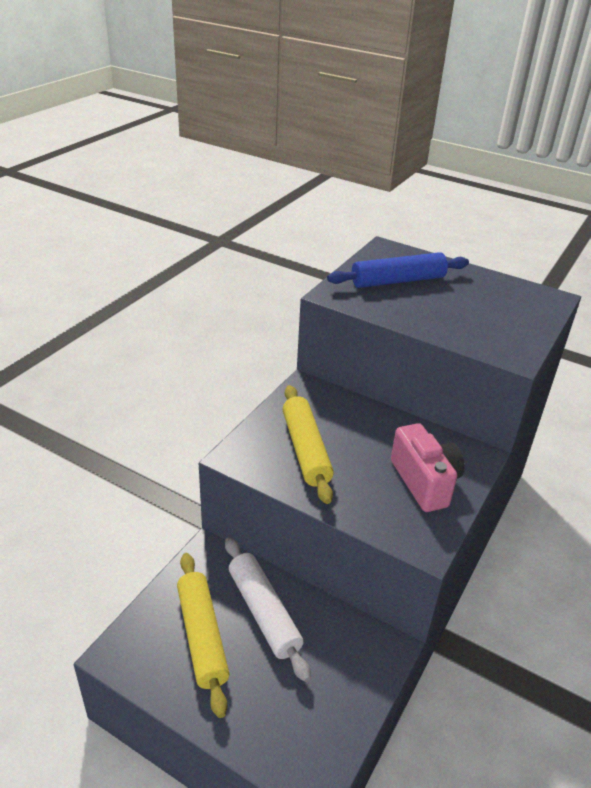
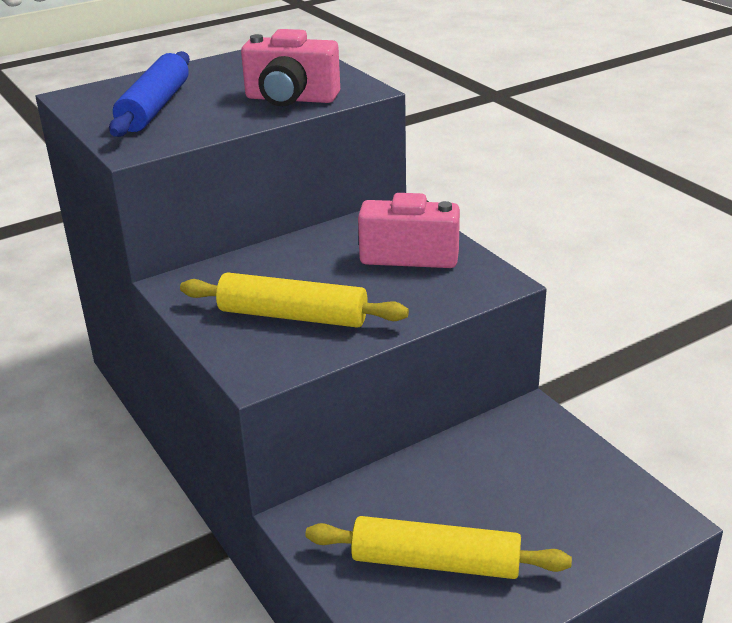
camera: 60 degrees left, 5 degrees down
(264, 612) = (431, 495): white rolling pin -> none
(465, 329) = (291, 99): none -> pink camera

